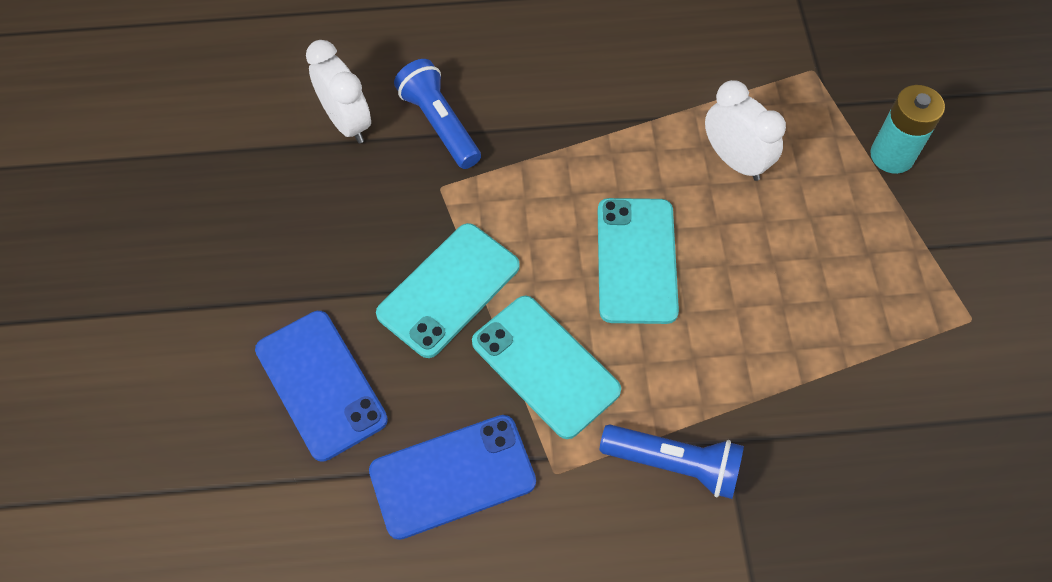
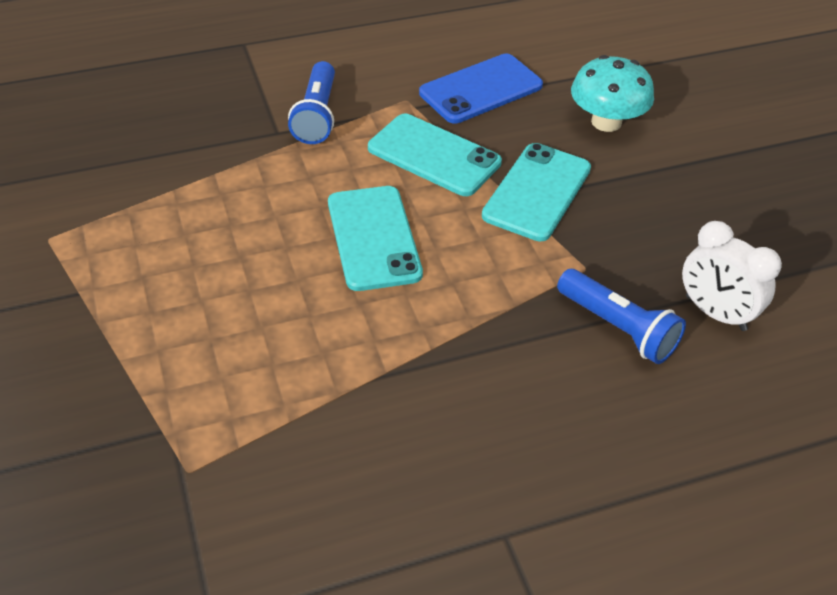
camera: 165 degrees right, 15 degrees down
(321, 384) = (606, 122): blue phone -> turquoise mushroom
(674, 464) = (317, 115): blue flashlight -> blue flashlight turned 90 degrees counterclockwise
(735, 160) = (284, 344): white clock -> none
(892, 155) = (100, 379): turquoise battery -> none

